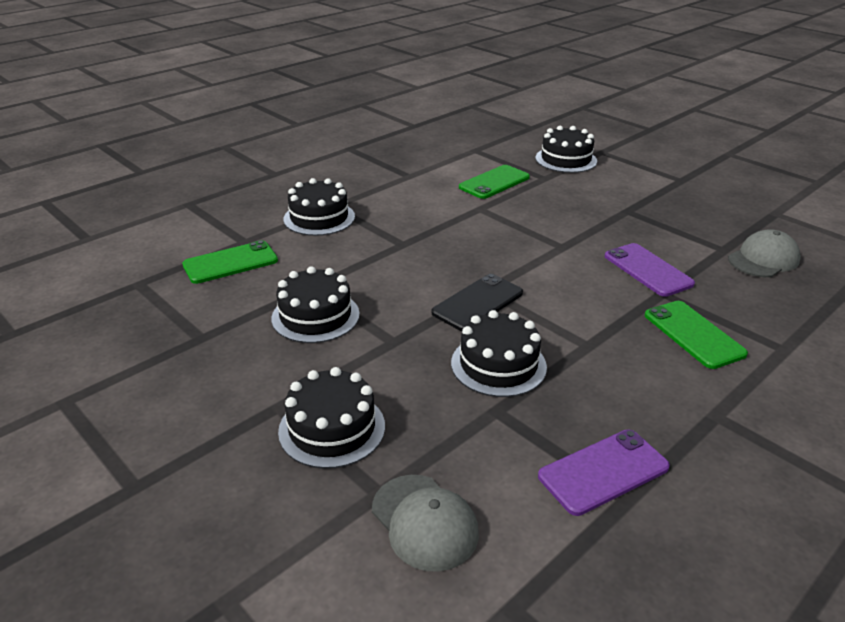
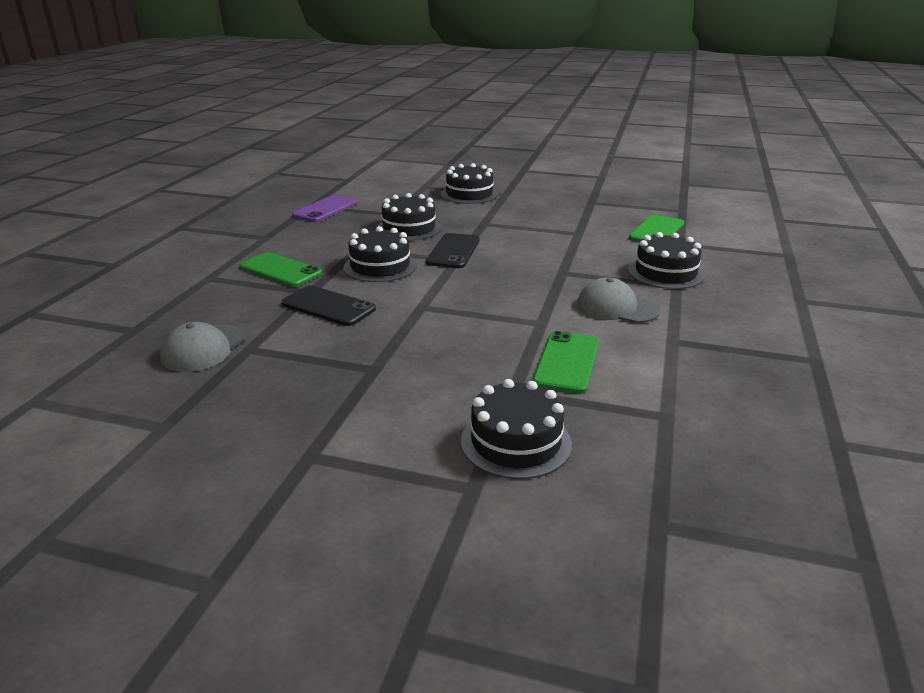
camera: 150 degrees right, 5 degrees down
(315, 316) = (548, 222): black cake -> black cake (380, 266)
(424, 522) = (397, 185): grey cap -> grey cap (617, 307)
(647, 270) = (328, 306): purple phone -> black phone

